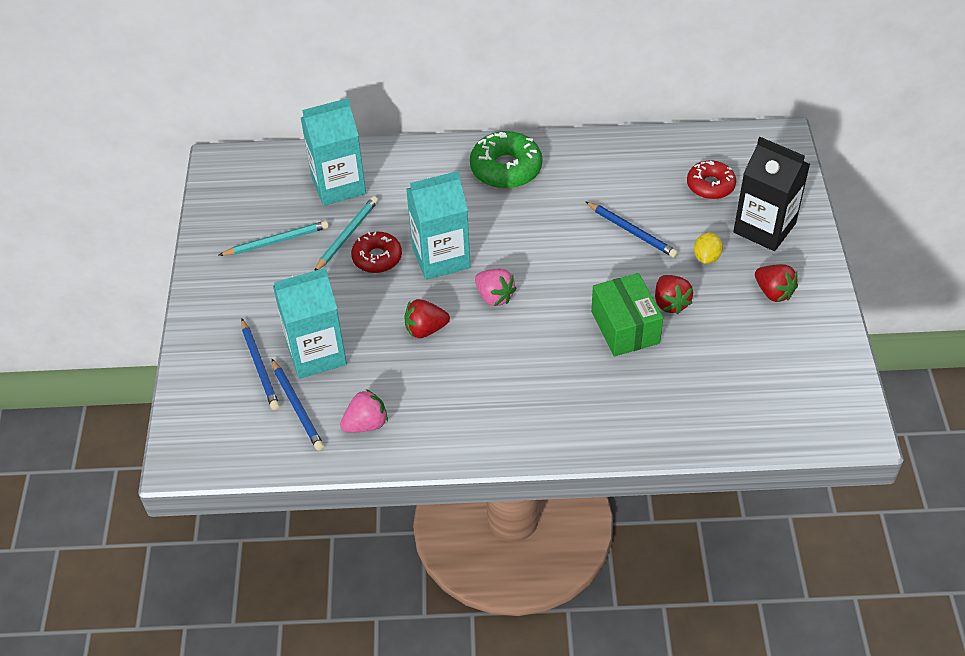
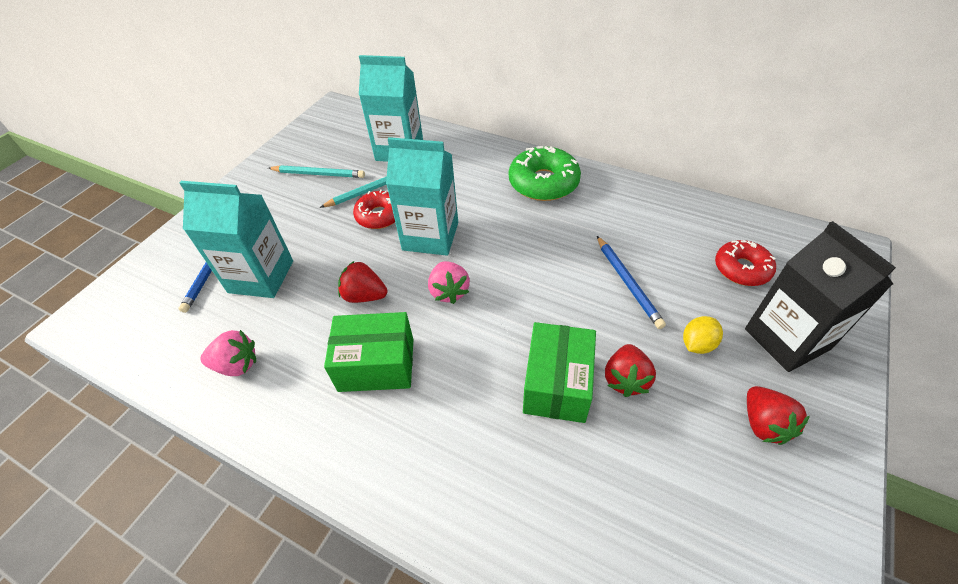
camera: 30 degrees right, 0 degrees up
(297, 407) = (202, 318): blue pencil -> none
(480, 373) = (376, 364): none -> green box

